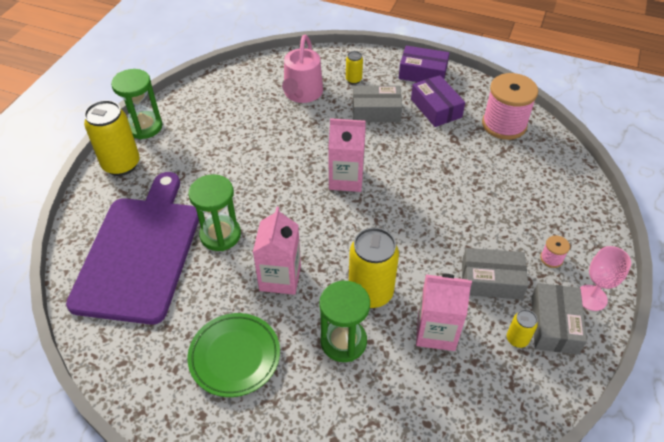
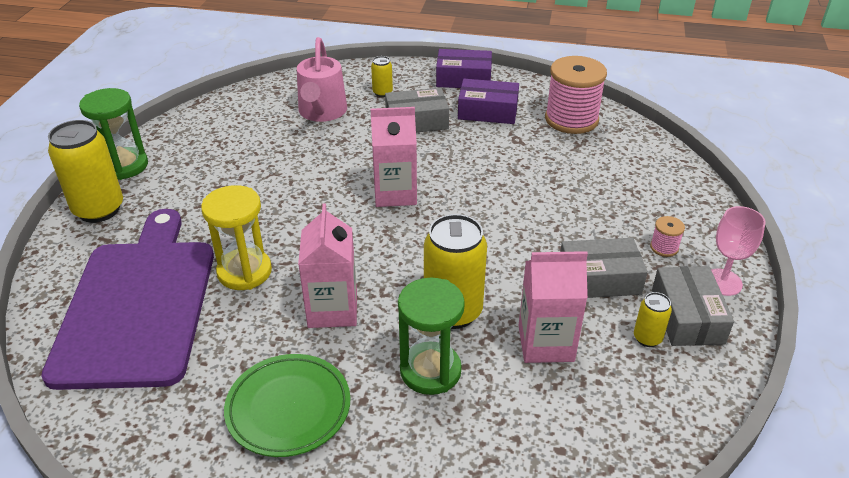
camera: 10 degrees left, 10 degrees down
(220, 235) = (244, 272): green hourglass -> yellow hourglass
(436, 108) = (487, 111): purple box -> purple box turned 45 degrees counterclockwise

